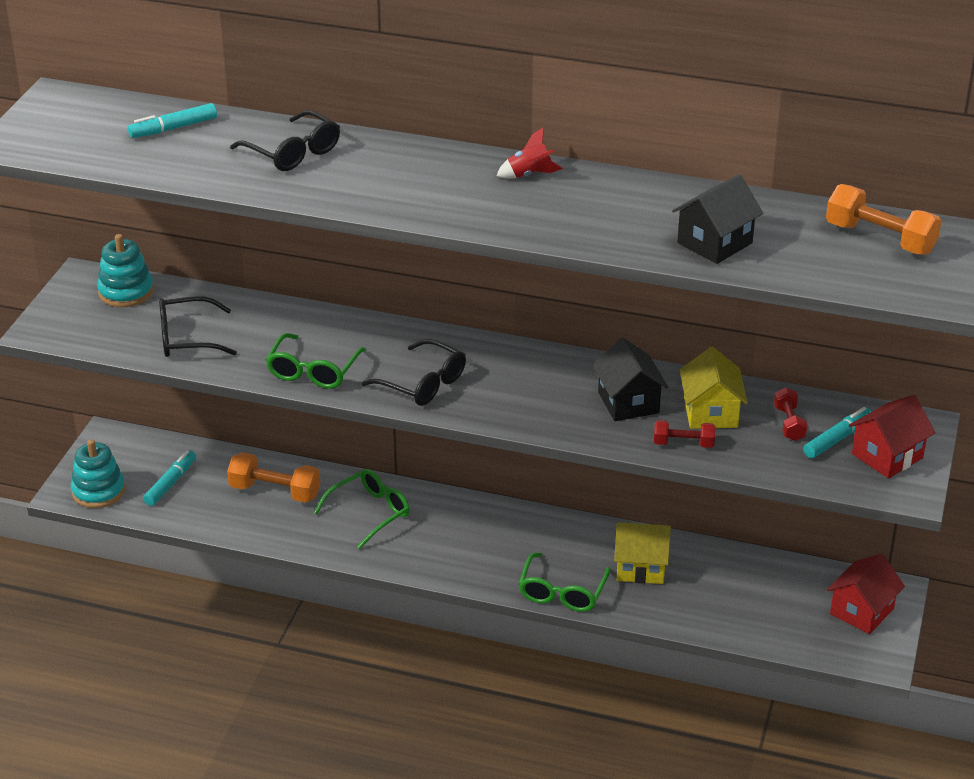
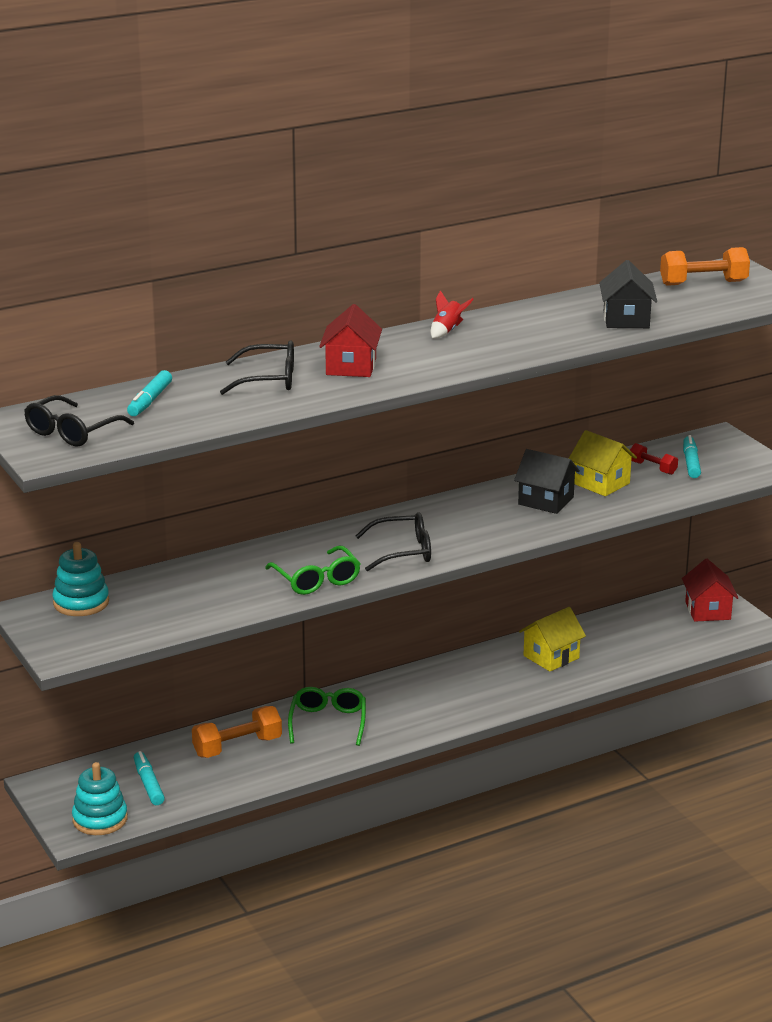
camera: 45 degrees left, 10 degrees down
(187, 338) = (187, 606): black glasses -> black glasses (72, 432)
(562, 592) = (529, 695): green glasses -> none
(683, 444) = (616, 505): red dumbbell -> none
(887, 456) = (730, 458): red house -> red house (351, 367)

